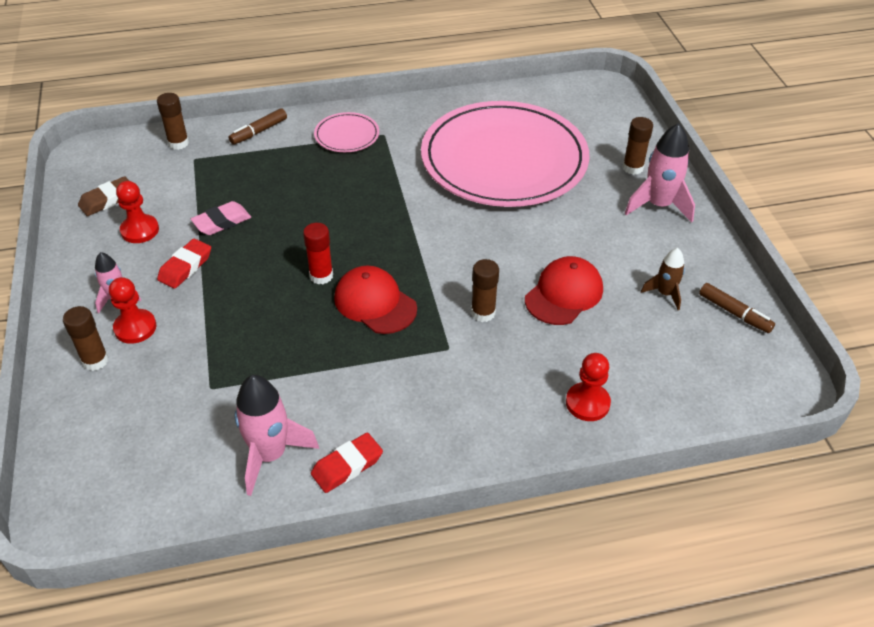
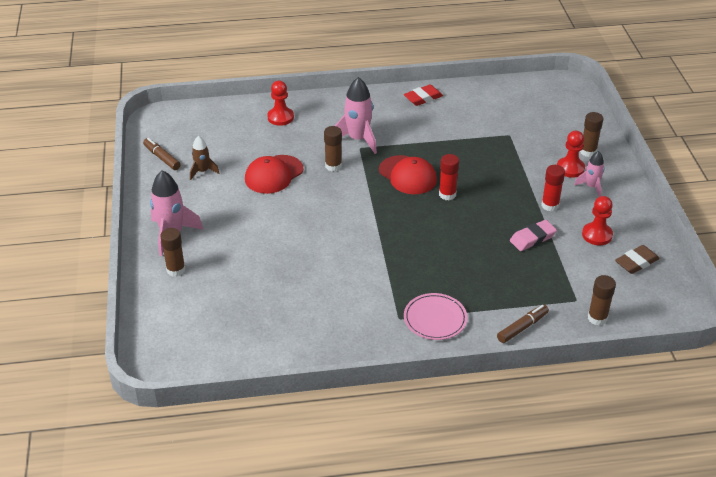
camera: 175 degrees left, 5 degrees down
(185, 267) = (550, 205): red eraser -> red glue stick
(270, 455) = (466, 104): pink rocket -> pink rocket (358, 139)
(504, 159) = (289, 284): pink plate -> none

